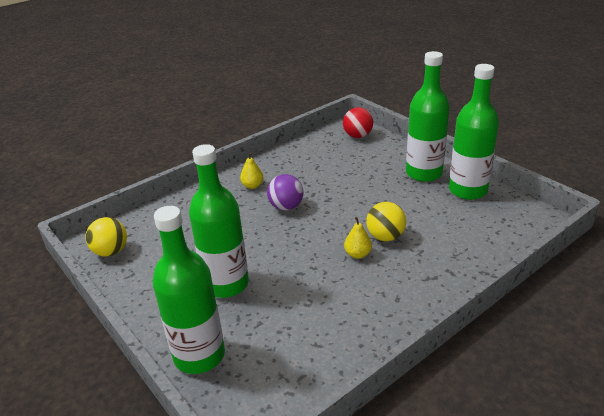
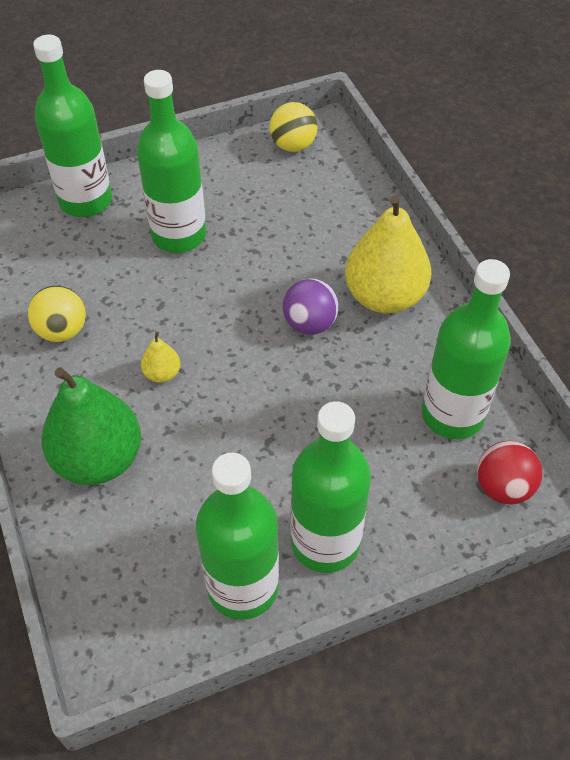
camera: 105 degrees right, 20 degrees up
(252, 186) = (384, 296): yellow pear -> yellow pear, size x2.28
(325, 153) = (452, 414): none -> green bottle
(385, 237) = (182, 418): yellow ball -> yellow ball (62, 330)
(438, 261) = (98, 459): none -> green pear

